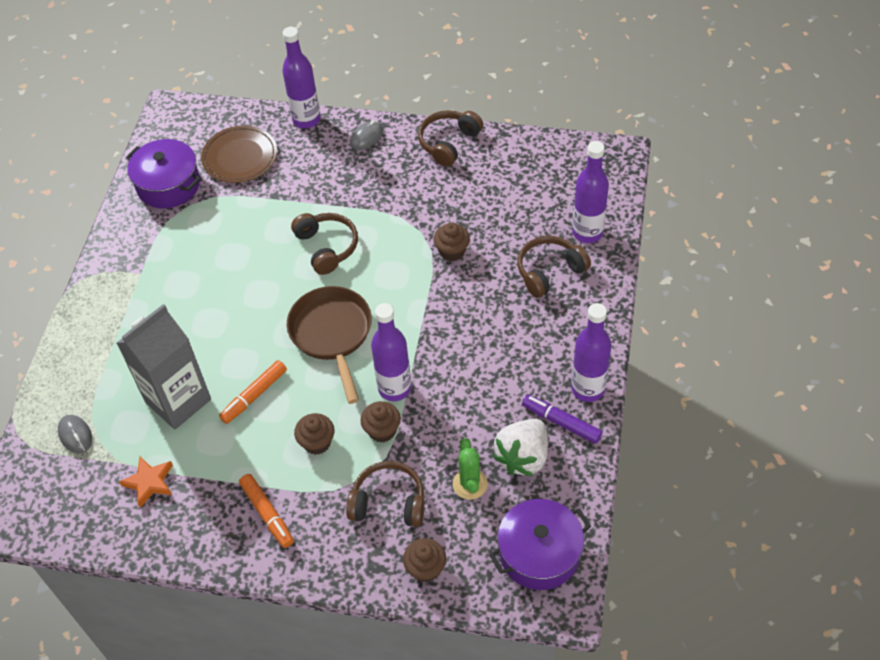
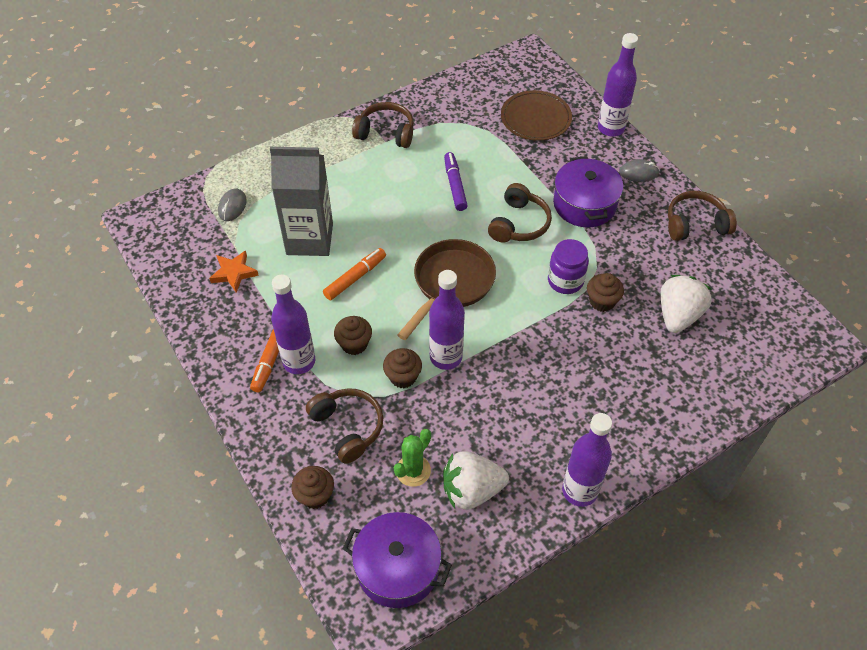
camera: 45 degrees right, 0 degrees up
(168, 185) = (469, 100): purple pot -> purple pot (584, 204)
(254, 395) = (355, 278): orange marker -> orange marker turned 135 degrees clockwise
(410, 259) = (565, 281): none -> purple jar
(511, 216) = (678, 315): none -> white strawberry
(549, 271) = (658, 380): brown headphones -> brown headphones (386, 133)
(561, 422) = (529, 494): purple marker -> purple marker (455, 185)
(587, 232) = (724, 379): purple bottle -> purple bottle (299, 361)

